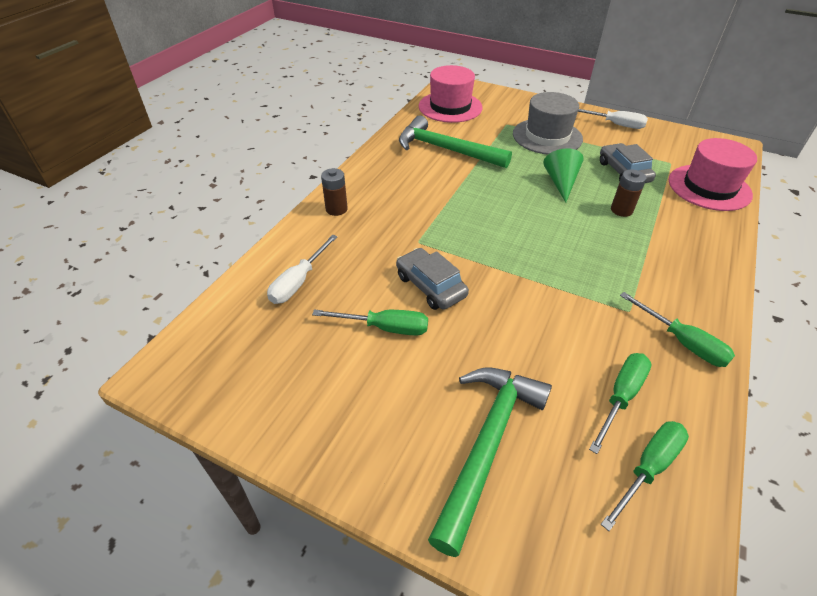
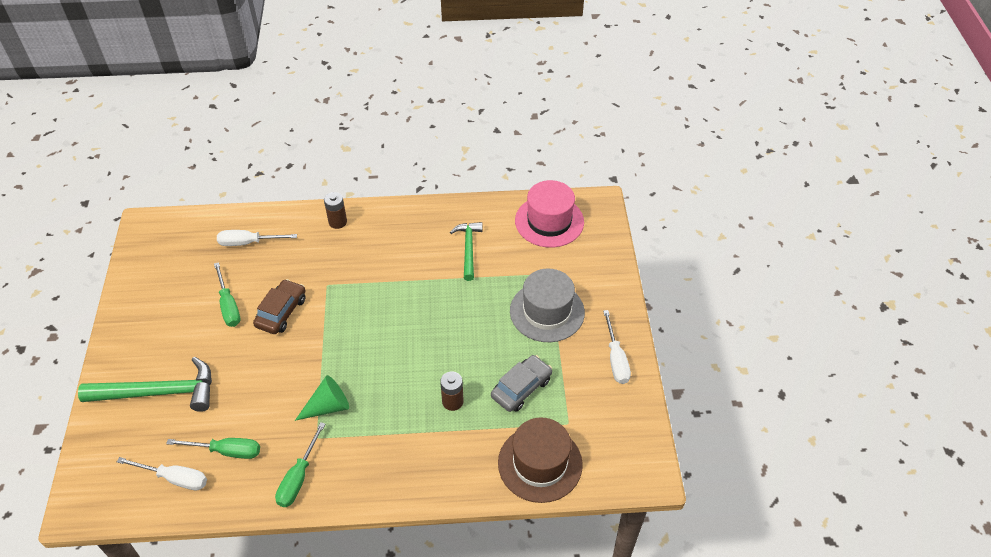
camera: 60 degrees right, 5 degrees up
(430, 286) = (281, 312): grey car -> brown car
(446, 149) = (468, 249): green hammer -> green hammer, size x0.62
(561, 183) = (469, 346): green cone -> green cone (328, 406)
(648, 468) = (174, 478): green screwdriver -> white screwdriver
(709, 187) = (540, 463): pink hat -> brown hat

